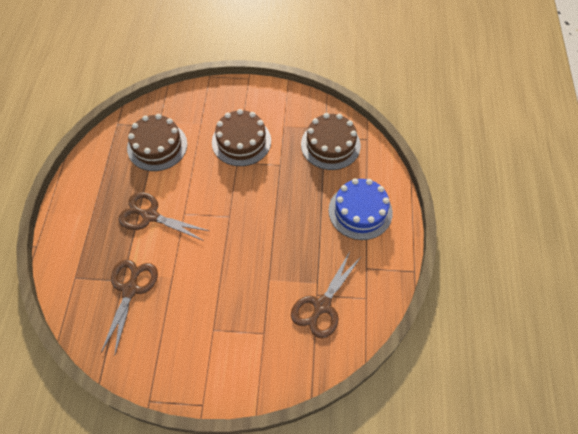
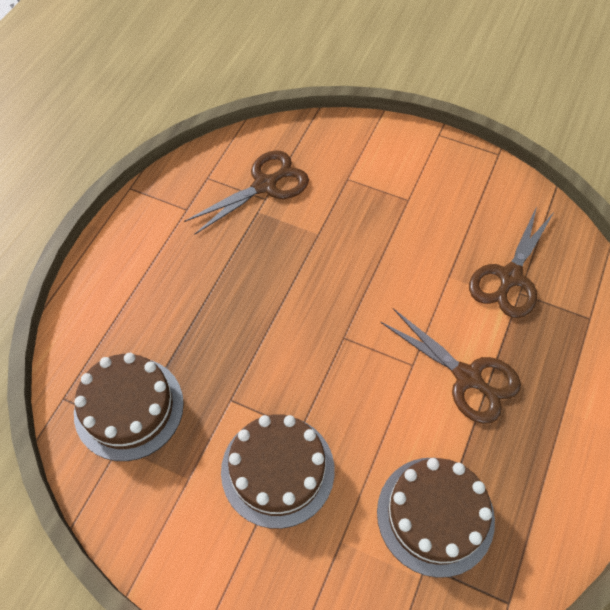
camera: 160 degrees left, 0 degrees up
(360, 211) = (149, 282): blue cake -> none

